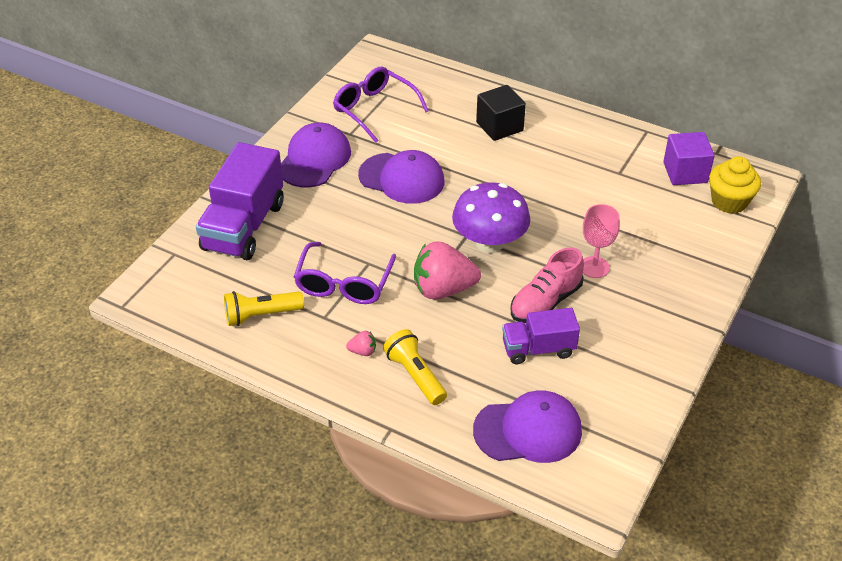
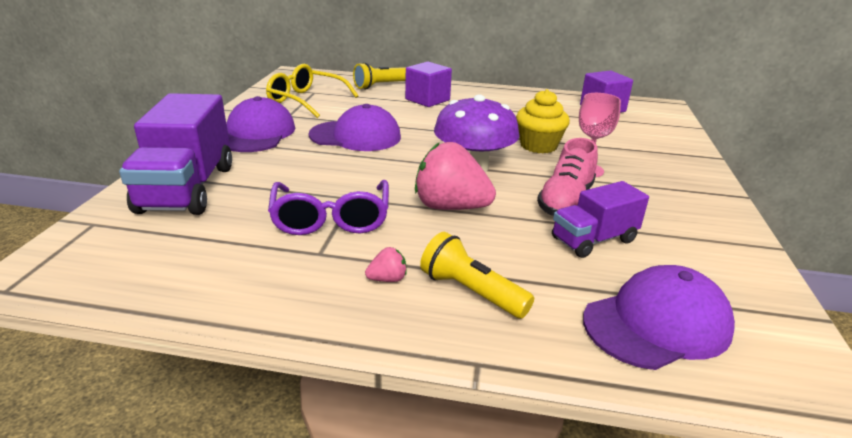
camera: 20 degrees left, 15 degrees down
(261, 315) = (230, 265): yellow flashlight -> yellow flashlight (380, 86)
(374, 109) = (306, 100): purple glasses -> yellow glasses
(443, 289) = (450, 207): pink strawberry -> pink strawberry turned 45 degrees clockwise
(499, 126) = (427, 100): black cube -> purple cube
(729, 202) = (654, 119): yellow cupcake -> yellow cupcake (538, 146)

